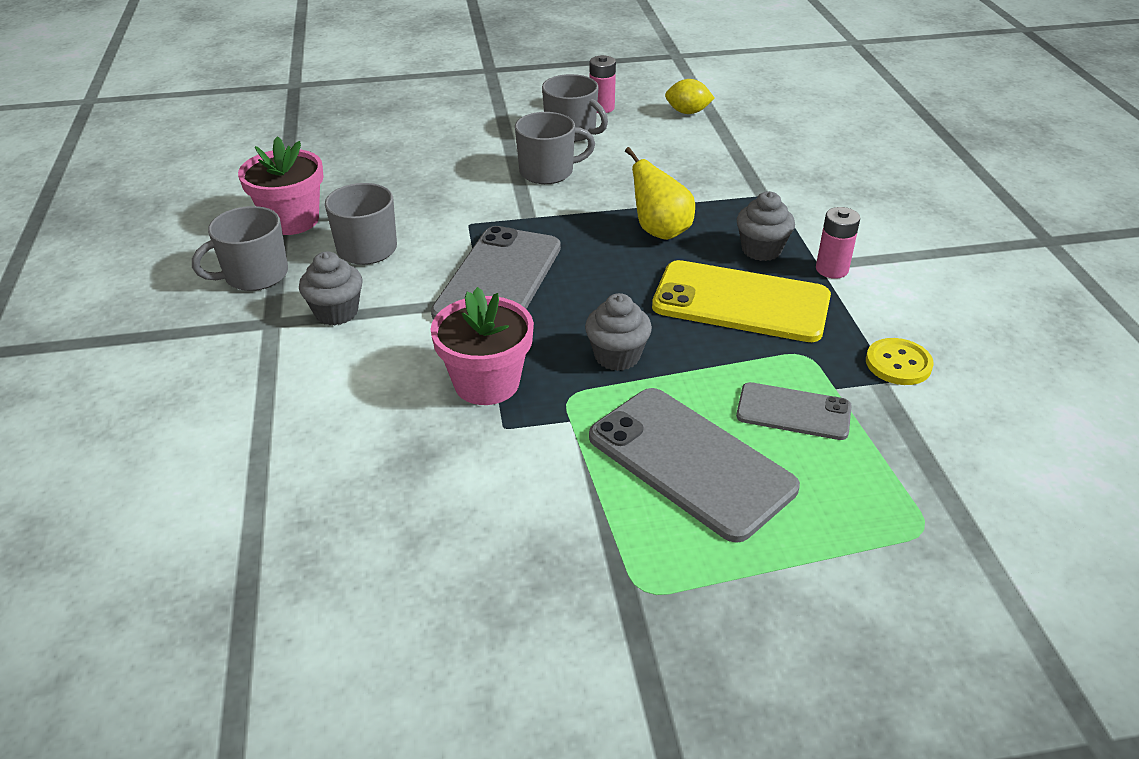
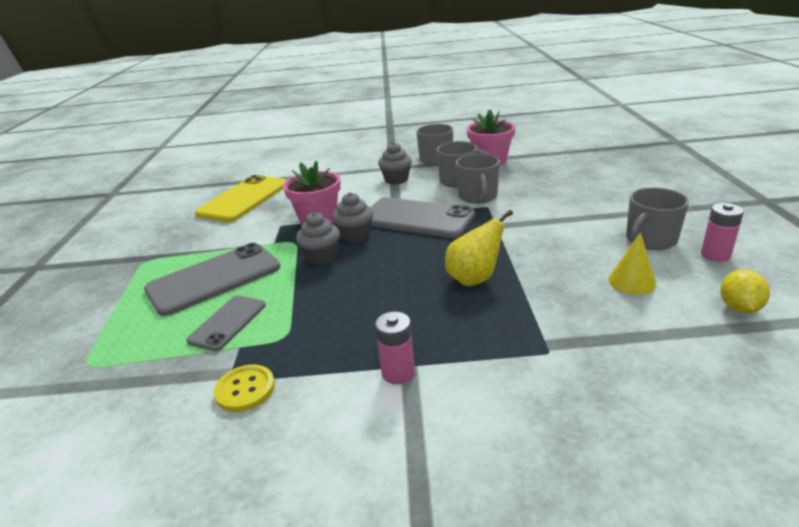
camera: 100 degrees right, 10 degrees down
(548, 172) = (569, 231): grey mug -> grey mug (478, 196)
(653, 149) = (631, 281): none -> yellow cone
(741, 302) = (362, 312): yellow phone -> yellow phone (244, 199)
(761, 250) = (439, 331): grey cupcake -> grey cupcake (355, 236)

